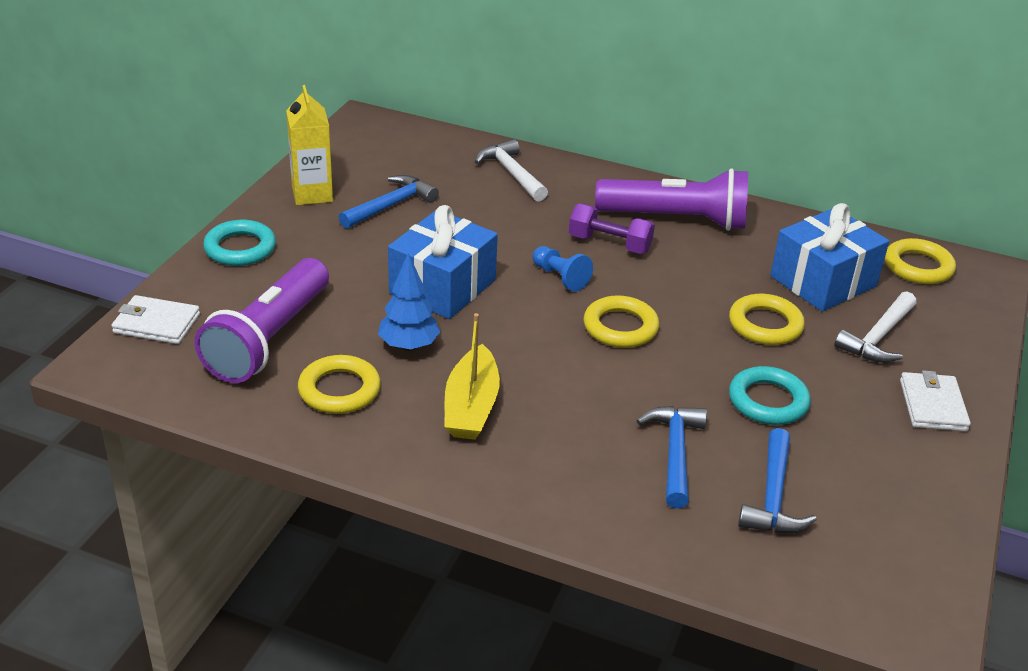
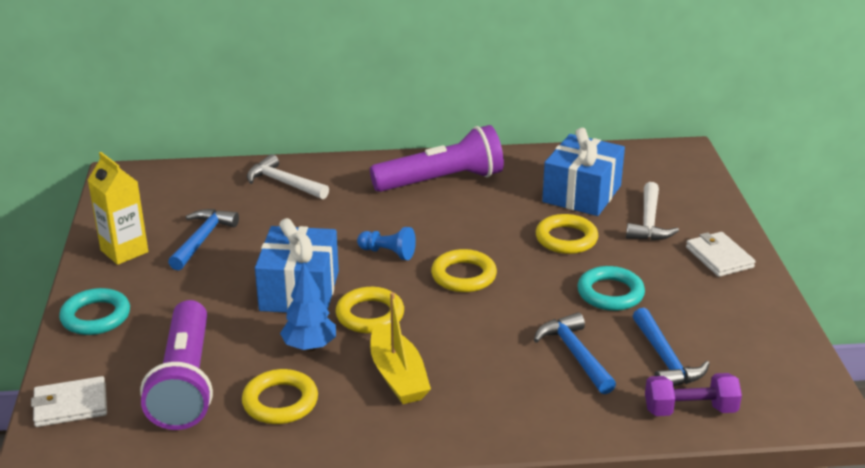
camera: 25 degrees left, 5 degrees down
(609, 244) = (406, 215): purple dumbbell -> purple dumbbell (690, 410)
(918, 267) = (637, 163): yellow ring -> yellow ring (370, 315)

